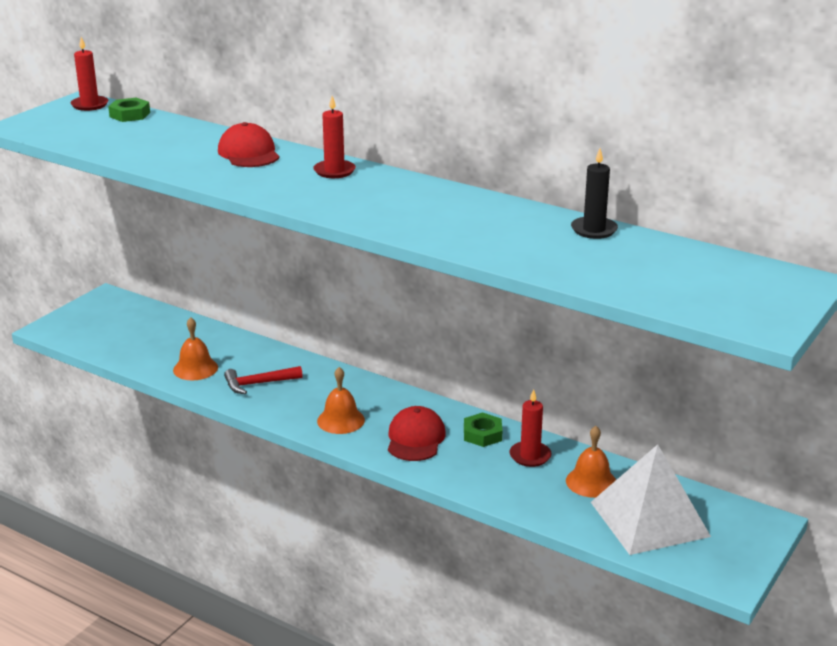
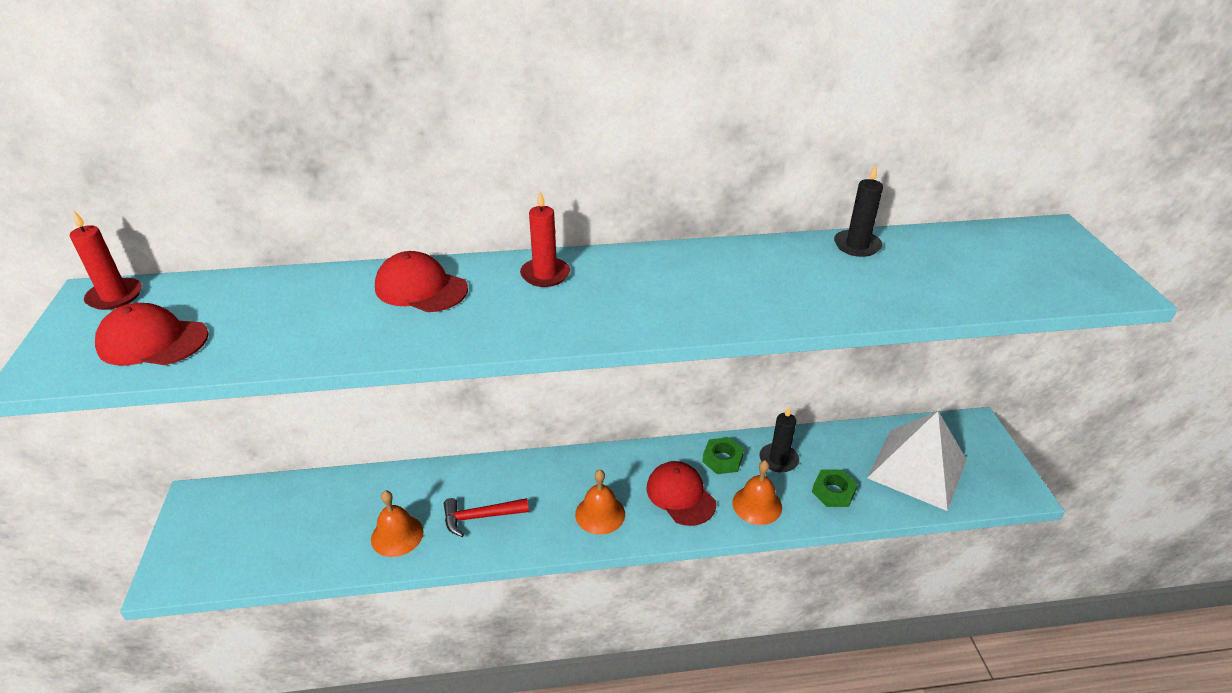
camera: 40 degrees left, 10 degrees up
(79, 130) = (153, 341): none -> red cap
(130, 115) = (193, 291): green nut -> green nut (833, 492)
(258, 384) = (480, 517): red hammer -> red hammer turned 45 degrees clockwise
(530, 456) = (778, 460): red candle -> black candle
(591, 482) = (844, 458): orange bell -> orange bell (757, 505)

